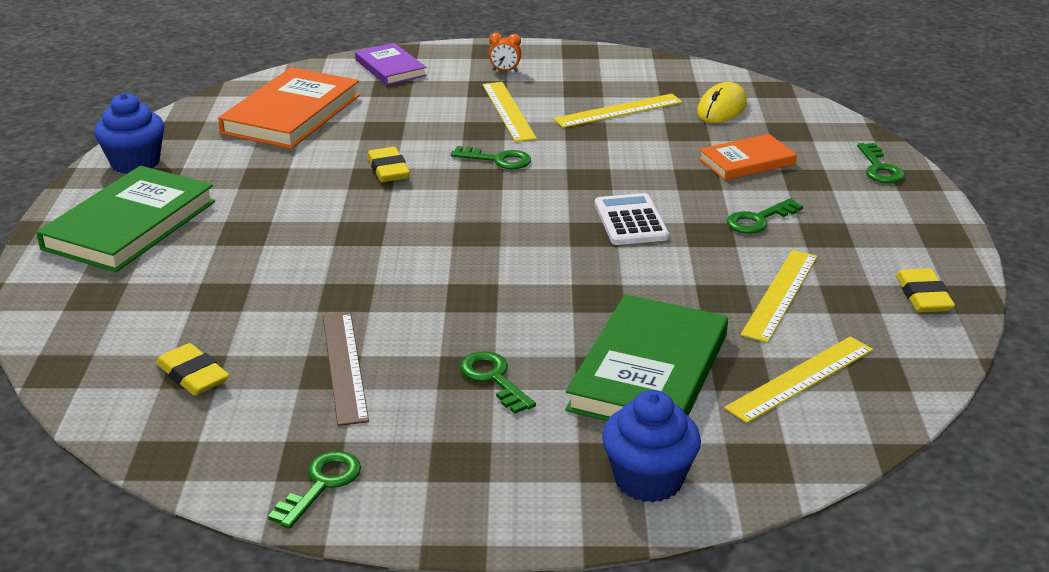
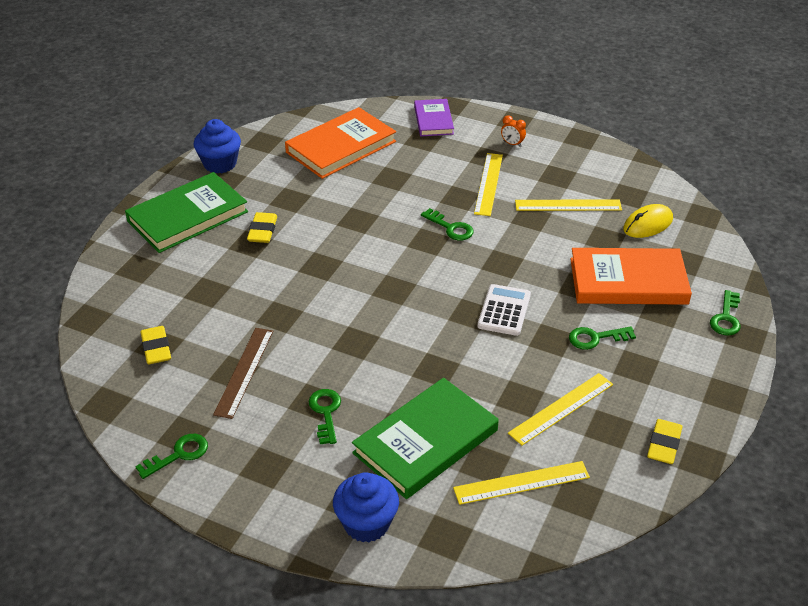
camera: 25 degrees right, 10 degrees up
(388, 170) = (372, 216): yellow eraser -> yellow eraser (262, 231)
(747, 161) = (628, 281): orange book -> orange book, size x1.71

